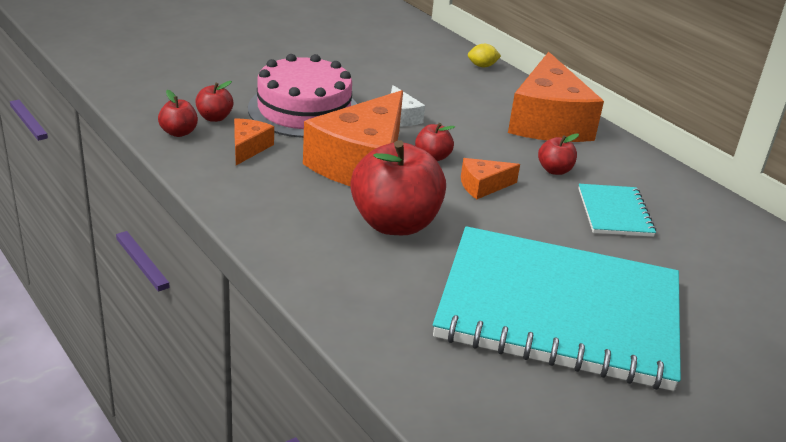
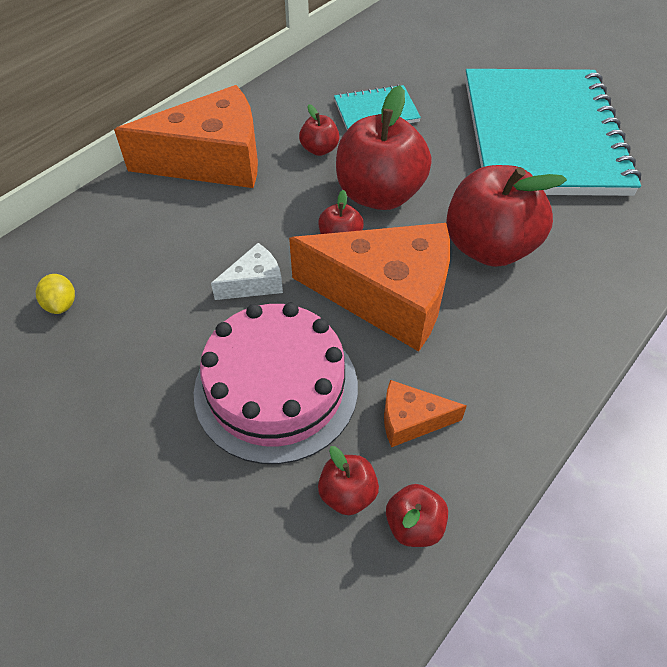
camera: 100 degrees left, 20 degrees up
(482, 66) = (71, 227): yellow lemon -> yellow lemon (61, 304)
(483, 186) = (379, 194): orange cheese -> red apple

